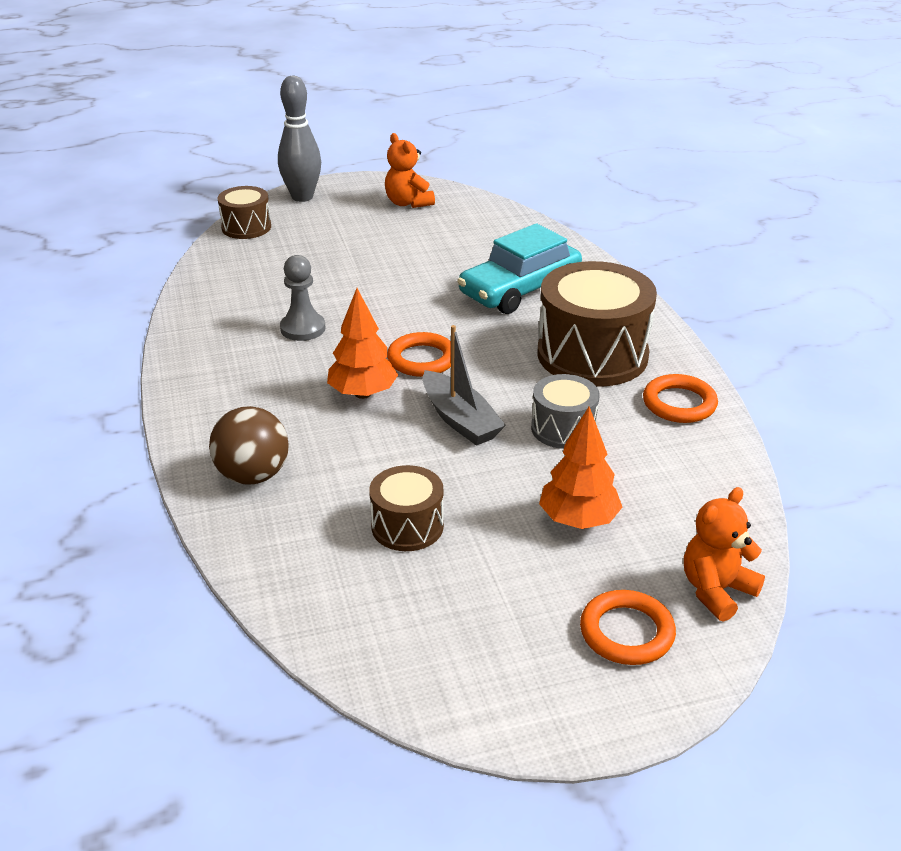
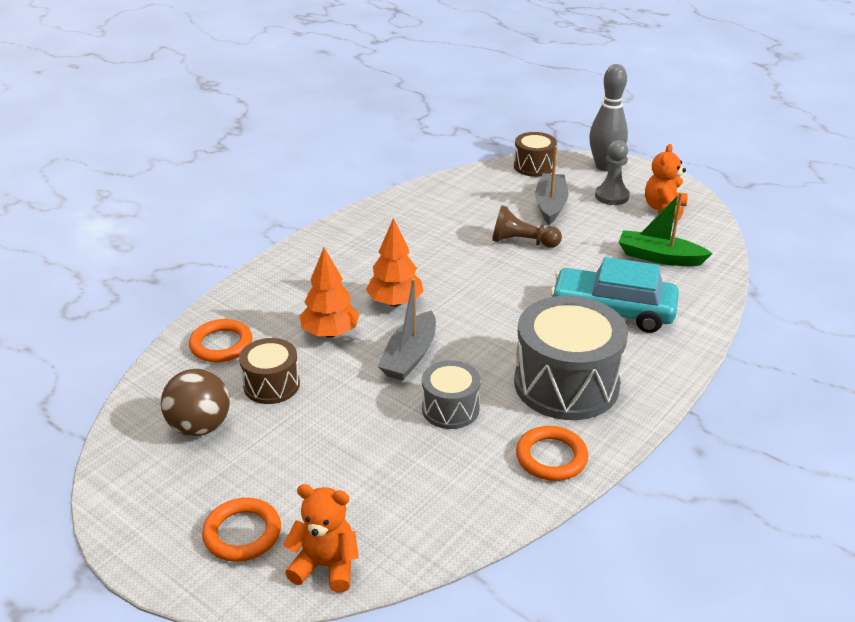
camera: 55 degrees right, 0 degrees up
(253, 475) = (267, 302): brown ball -> brown ball (200, 427)
(303, 328) = (441, 245): grey pawn -> grey pawn (611, 196)
(323, 247) = (550, 205): none -> grey boat
(360, 286) = (522, 242): none -> brown pawn
(422, 359) = (463, 308): orange ring -> orange ring (221, 345)
(473, 236) = (659, 257): none -> green boat
(578, 520) = (346, 460): orange tree -> orange tree (330, 333)
(592, 355) = (566, 384): brown drum -> grey drum

